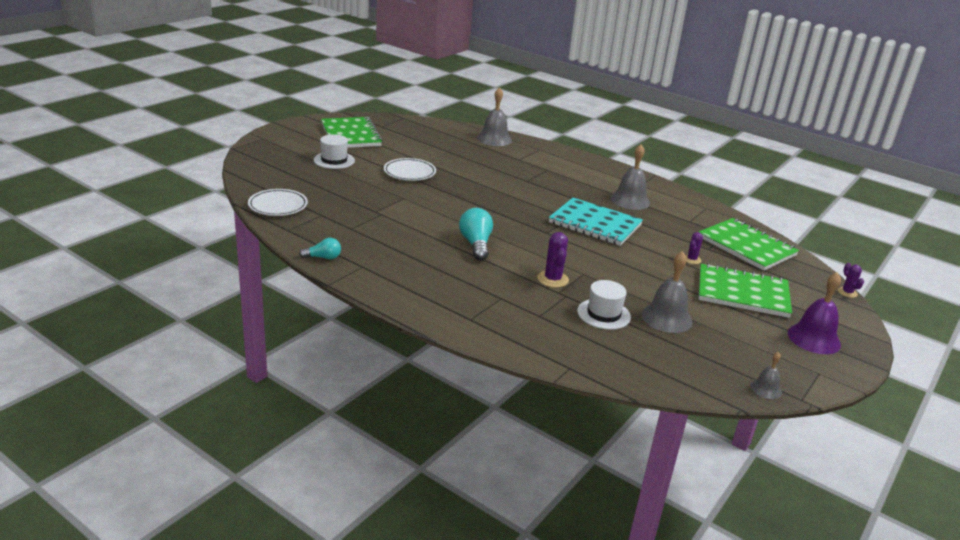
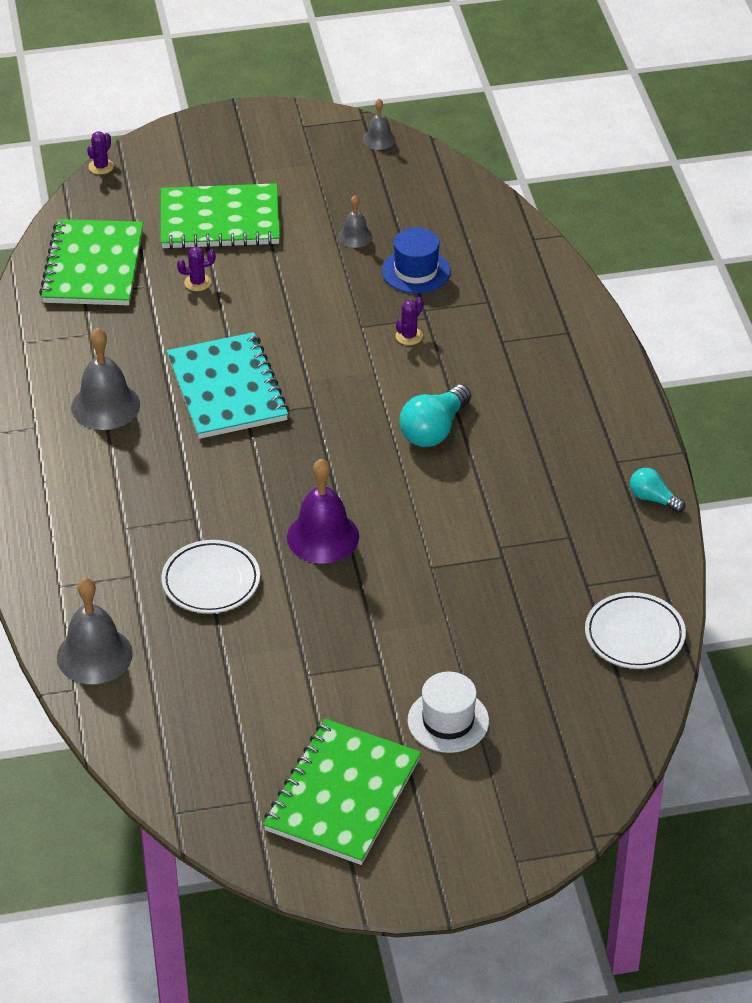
camera: 135 degrees left, 15 degrees up
(409, 173) = (357, 625): white plate -> white plate (211, 581)
(553, 279) = (409, 336): purple cactus -> purple cactus, size x0.62
(603, 314) = (416, 271): white hat -> blue hat
(666, 318) = (355, 236): grey bell -> grey bell, size x0.54
(742, 293) = (220, 220): green notebook -> green notebook turned 60 degrees counterclockwise
(814, 338) = (242, 149): purple bell -> purple bell (323, 537)

